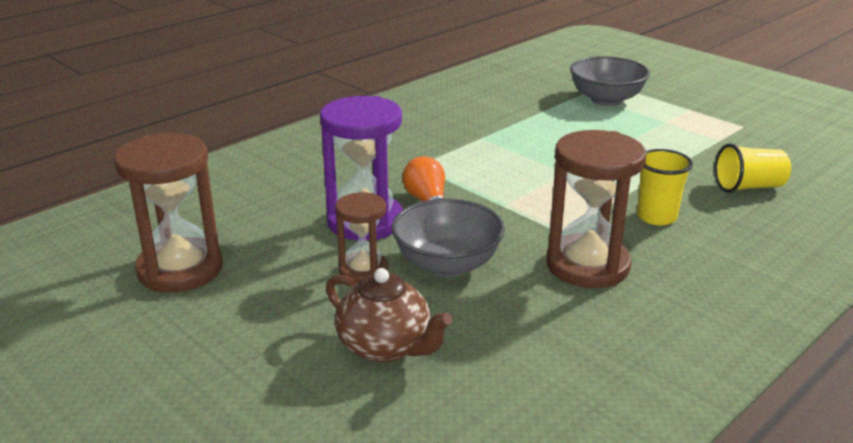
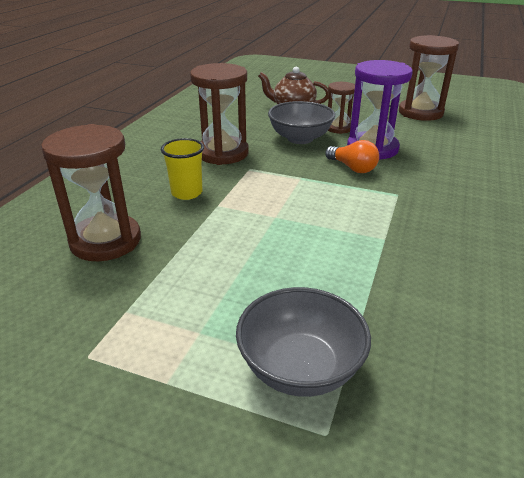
camera: 155 degrees right, 5 degrees up
(749, 187) = (105, 241): yellow cup -> brown hourglass

